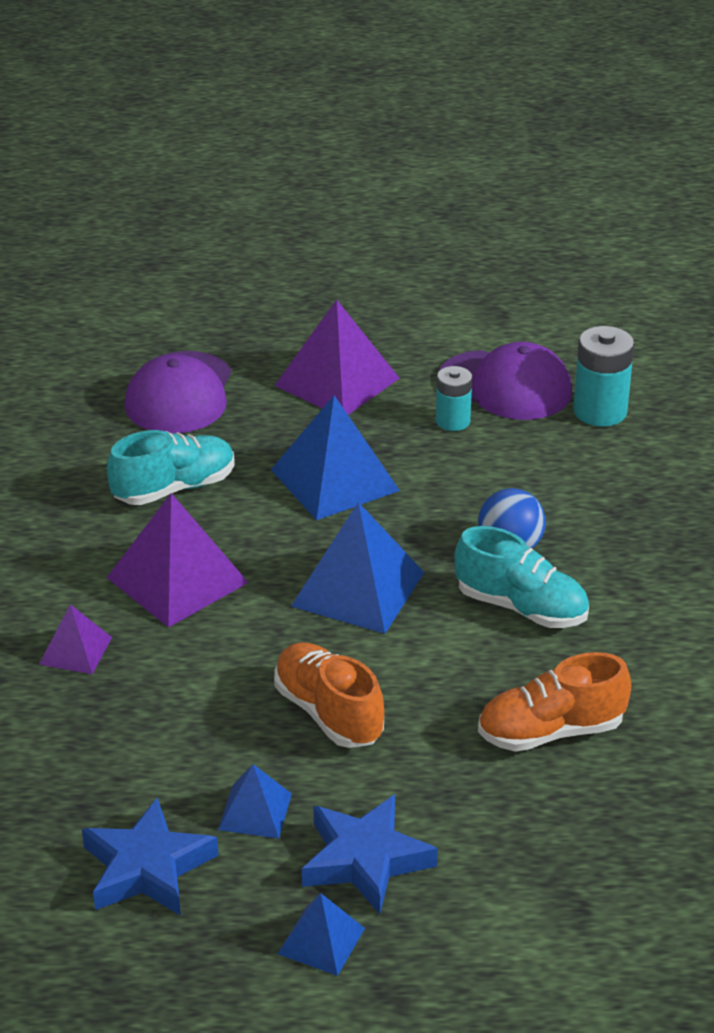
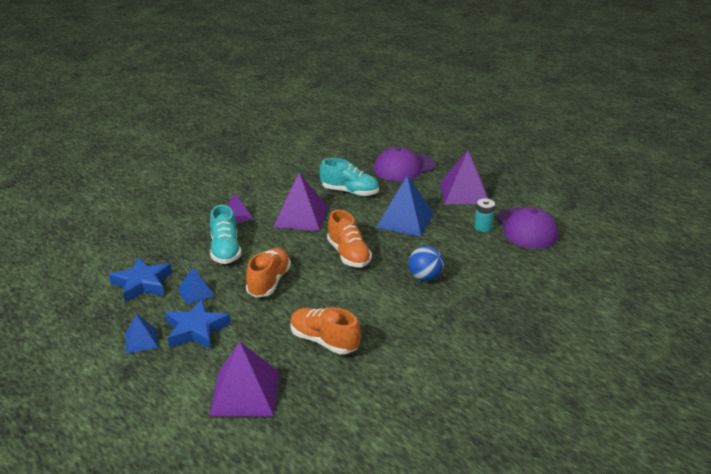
camera: 50 degrees right, 5 degrees down
(358, 589) = (348, 255): blue pyramid -> orange shoe
(521, 607) = (391, 297): turquoise shoe -> turquoise shoe (225, 250)
(588, 878) = (245, 393): none -> purple pyramid
(600, 411) = (550, 258): turquoise battery -> none

